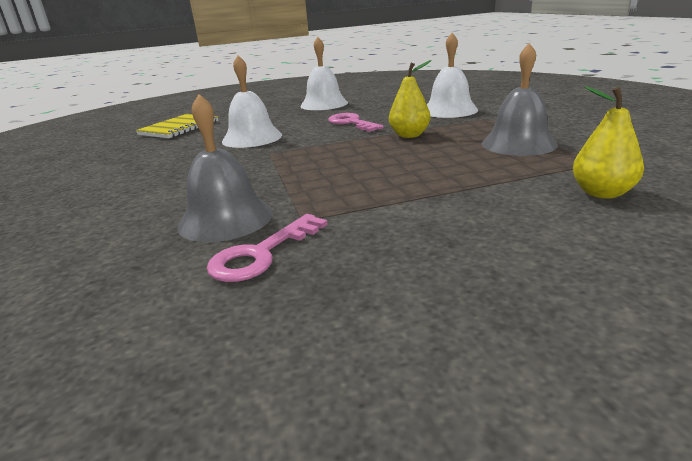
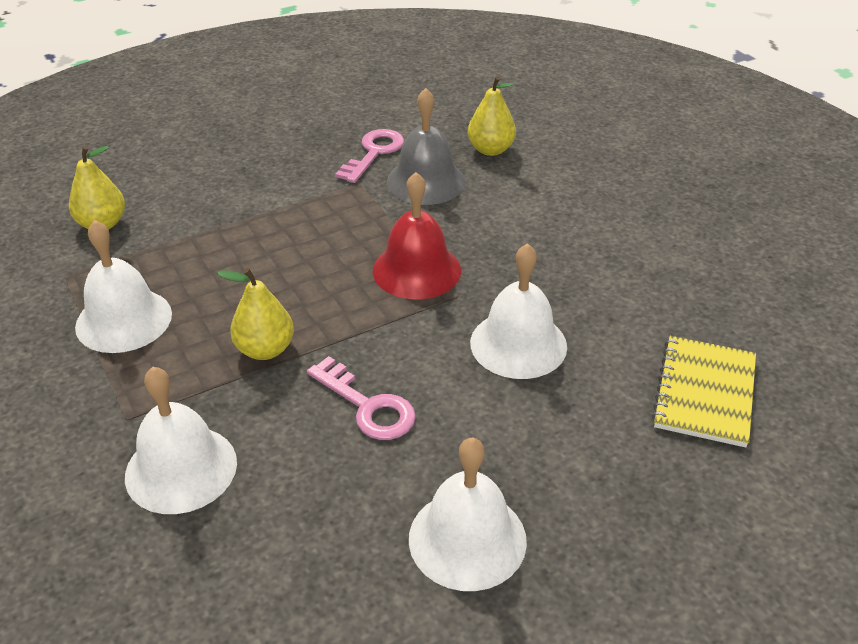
camera: 165 degrees right, 15 degrees up
(111, 250) = (490, 150): none -> yellow pear
(288, 163) = (417, 270): none -> red bell
(518, 144) = (123, 320): grey bell -> white bell

